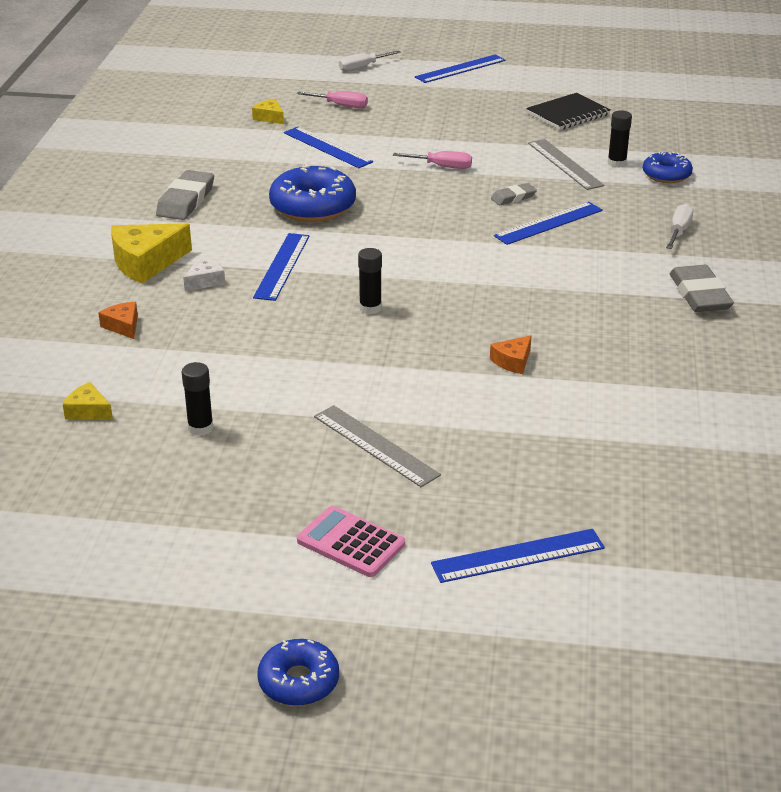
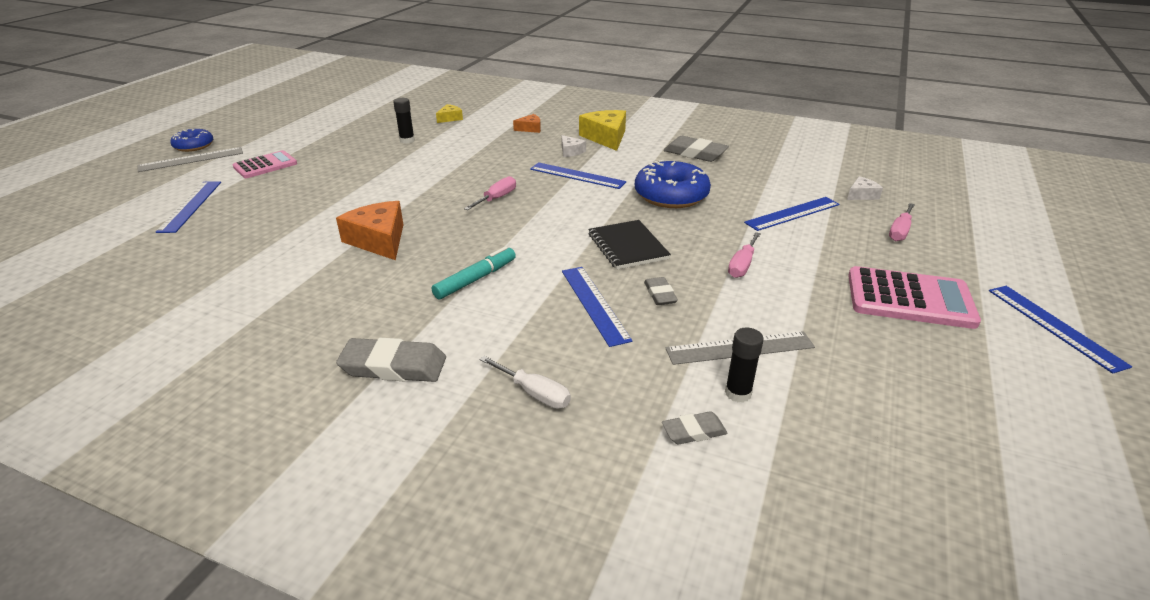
camera: 105 degrees right, 0 degrees up
(270, 117) = (861, 195): yellow cheese -> white cheese
(362, 67) = (1024, 257): white screwdriver -> none
(370, 308) = (496, 198): black glue stick -> pink screwdriver
(375, 445) = (338, 181): grey ruler -> grey ruler (191, 159)
(454, 108) = (909, 299): none -> pink calculator
(513, 361) = (379, 240): orange cheese -> orange cheese, size x1.93
(549, 285) = (475, 279): none -> turquoise marker
(568, 114) = (908, 389): black notebook -> black notebook (627, 247)
(666, 175) = (694, 431): blue donut -> grey eraser

